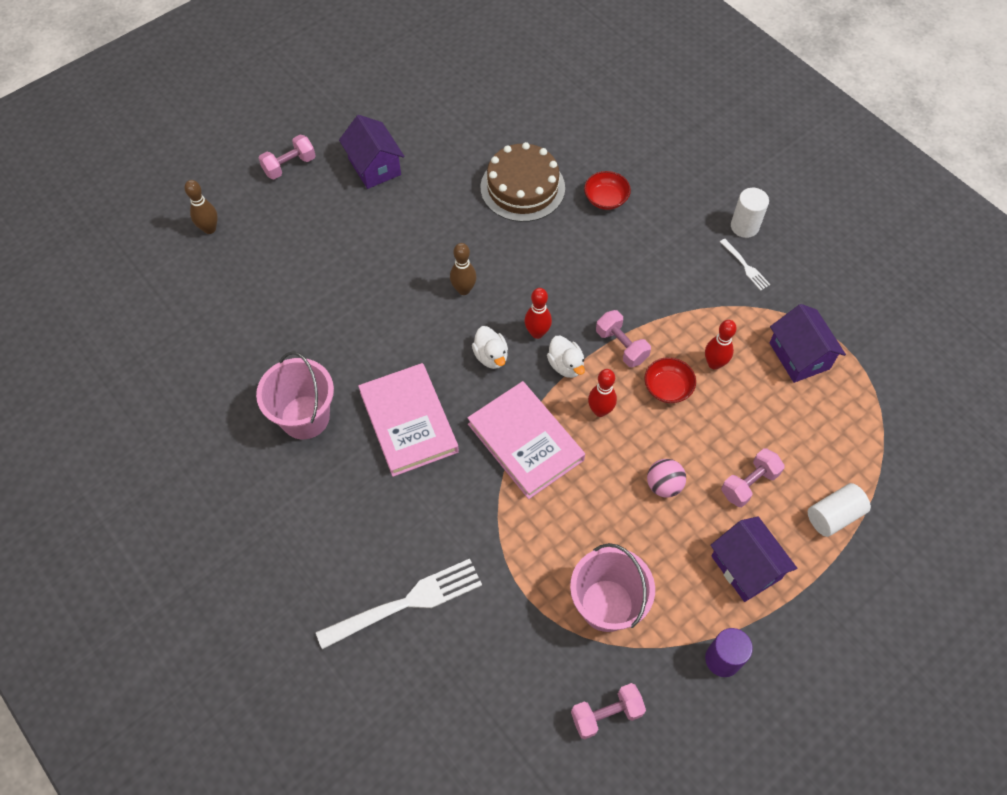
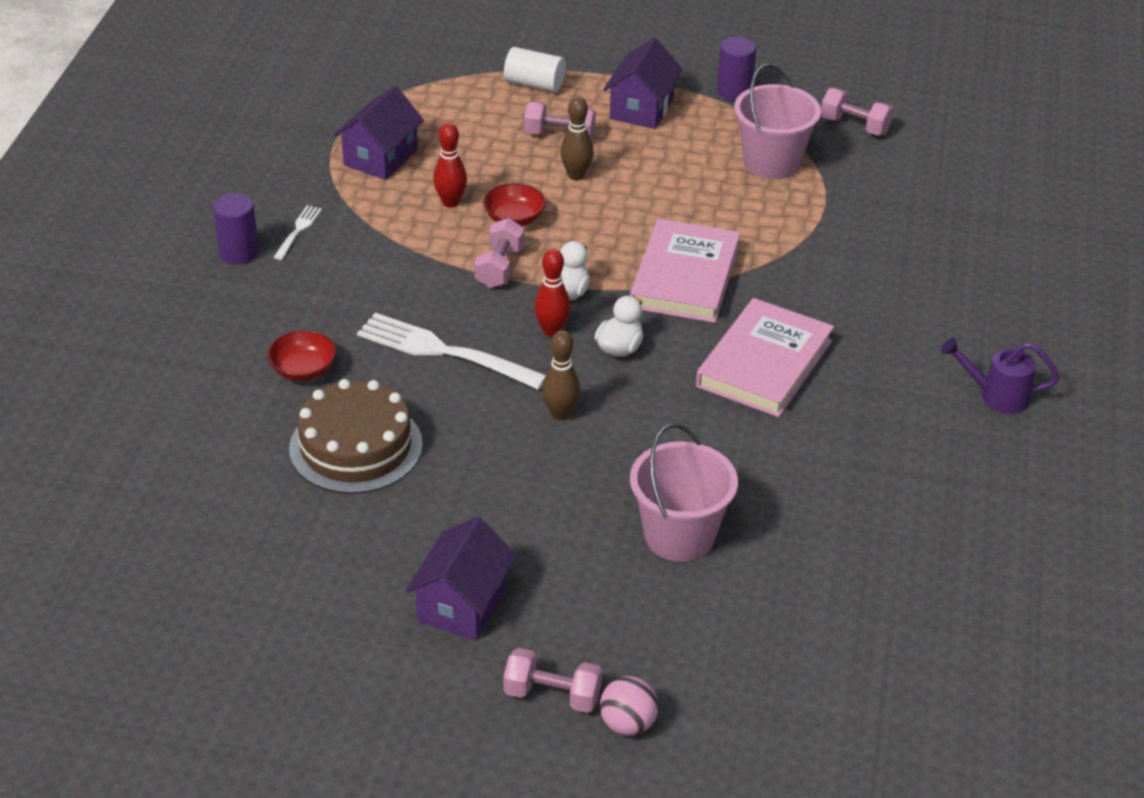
camera: 130 degrees left, 20 degrees down
(209, 229) = (740, 703): brown bowling pin -> brown bowling pin (576, 175)
(260, 529) = (996, 396): none -> purple watering can
(305, 417) = (856, 440): pink bucket -> pink bucket (679, 535)
(406, 603) = (925, 267): white fork -> white fork (444, 352)
(600, 411) = (592, 247): red bowling pin -> none
(663, 485) = (622, 179): pink ball -> pink ball (628, 724)
(744, 226) = (239, 252): white cylinder -> purple cylinder

